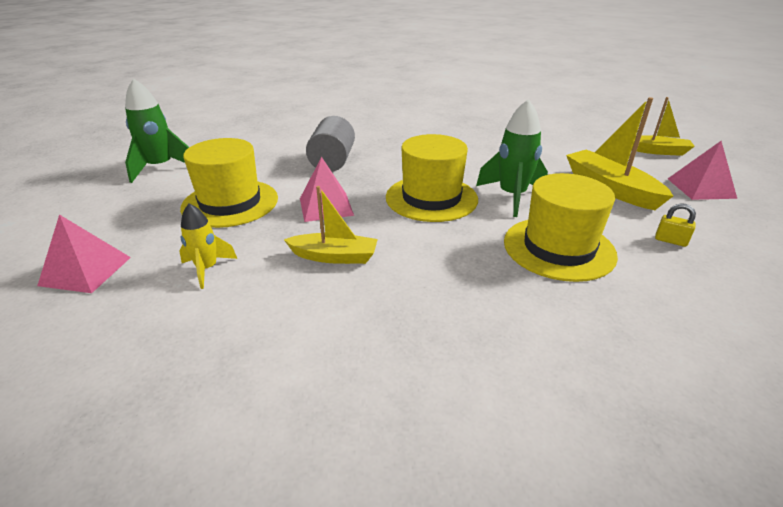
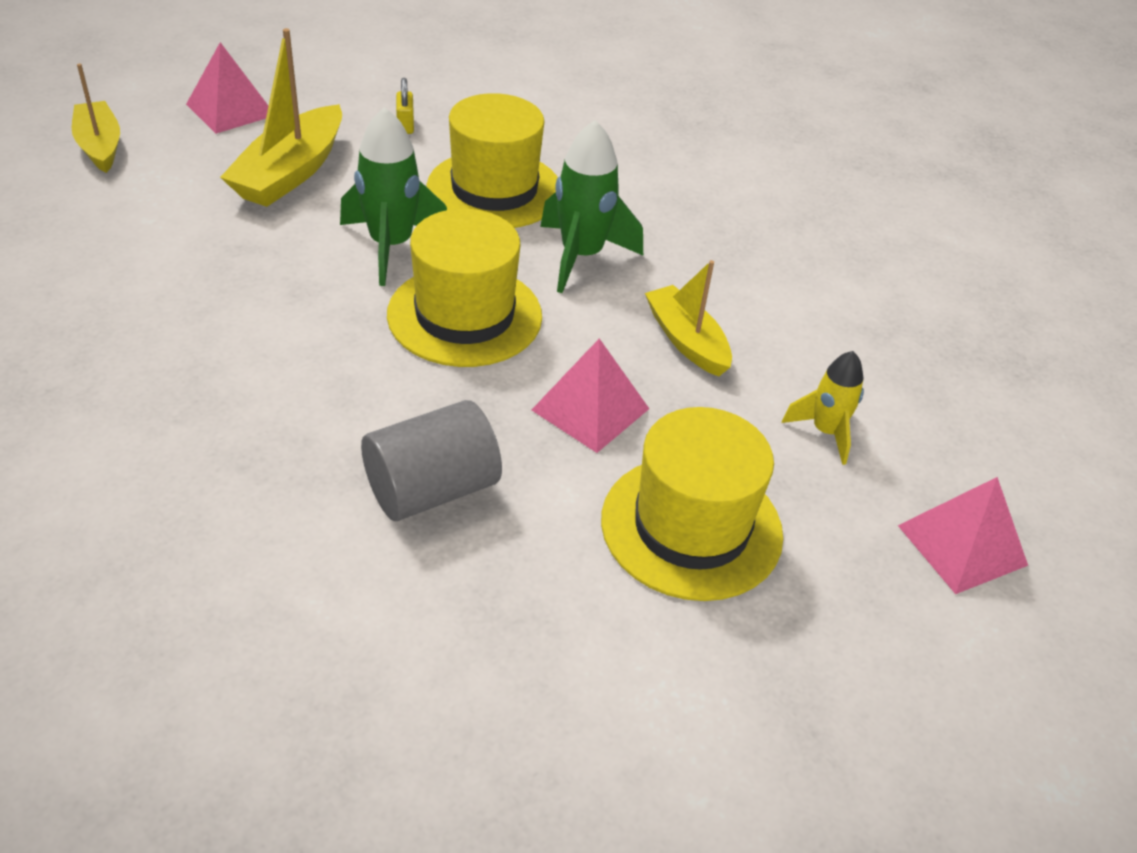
camera: 130 degrees left, 10 degrees up
(160, 168) = (699, 762): green rocket -> green rocket (581, 256)

